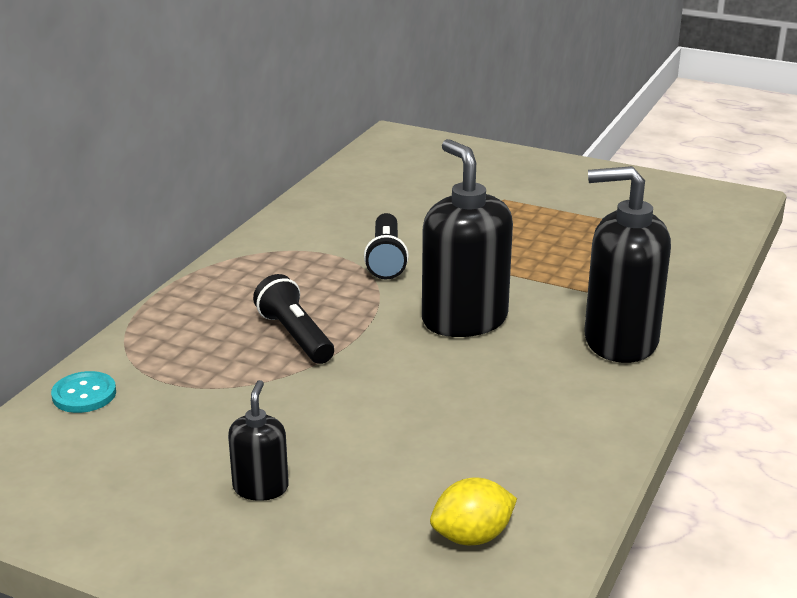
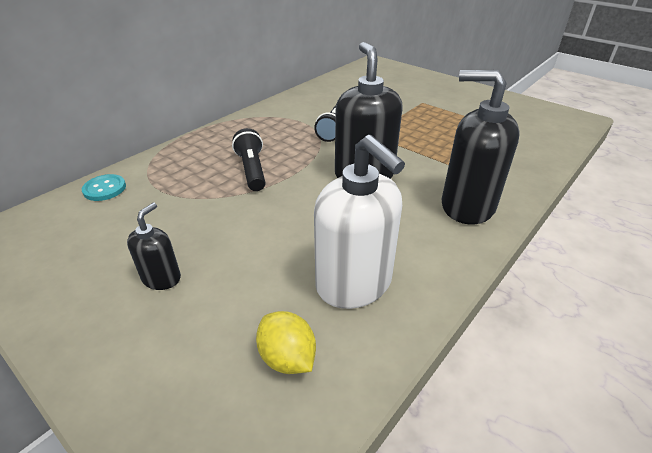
camera: 15 degrees right, 10 degrees up
(472, 537) = (287, 358): yellow lemon -> yellow lemon turned 60 degrees clockwise
(514, 452) = (354, 284): none -> white soap dispenser

